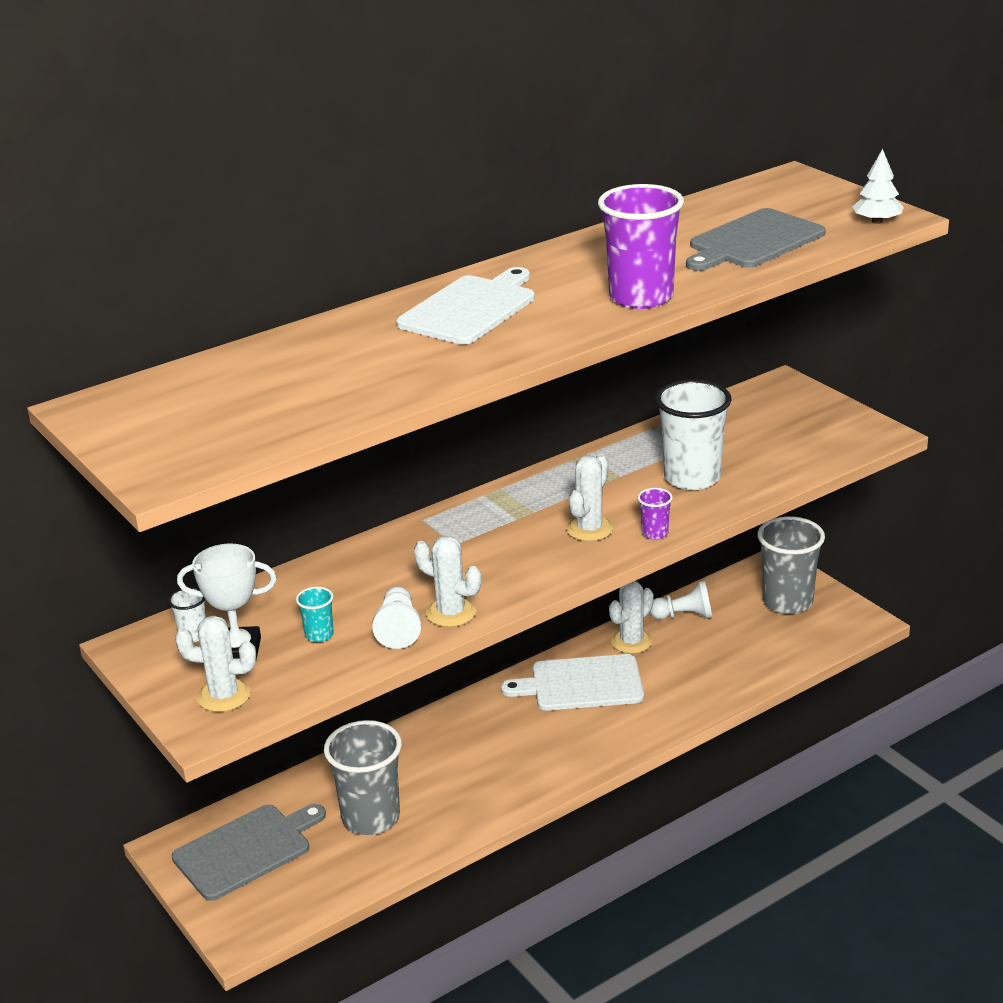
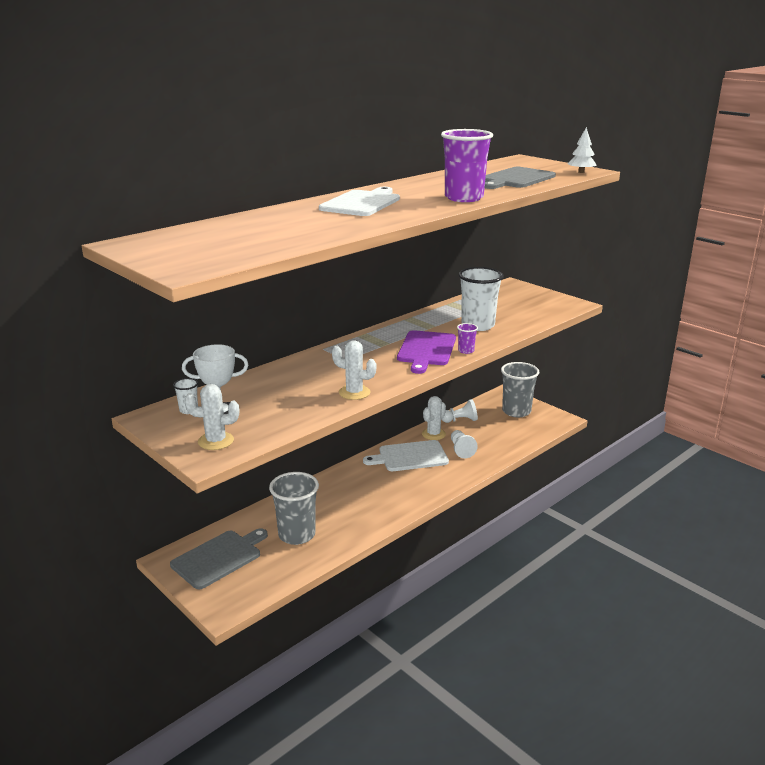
camera: 10 degrees left, 5 degrees down
(319, 635) = (272, 407): turquoise cup -> none
(398, 629) = (323, 402): white pawn -> white pawn (461, 450)
(589, 529) = (426, 350): white cactus -> purple cutting board

